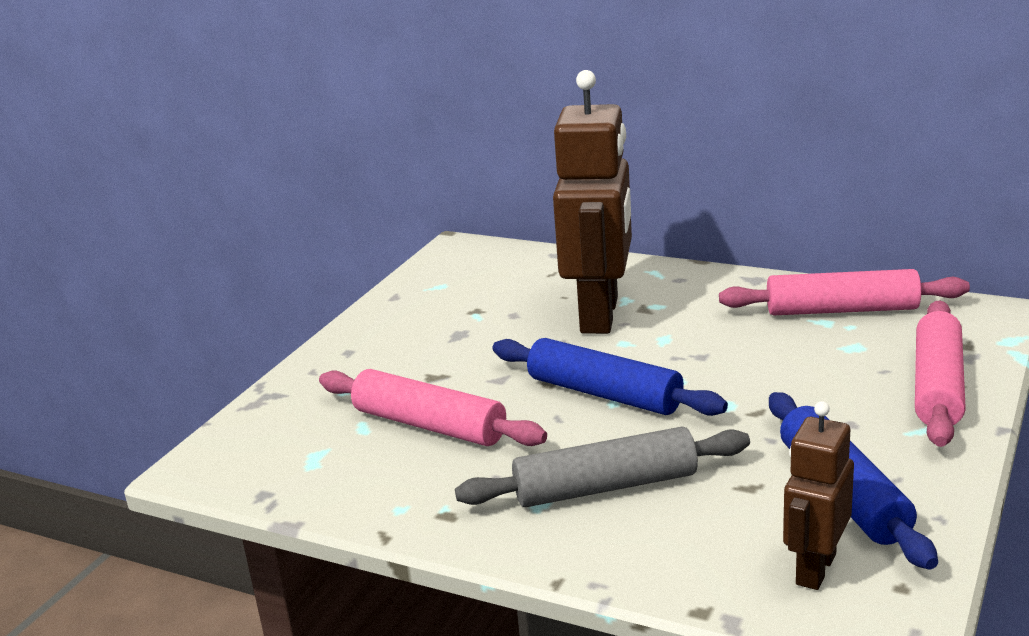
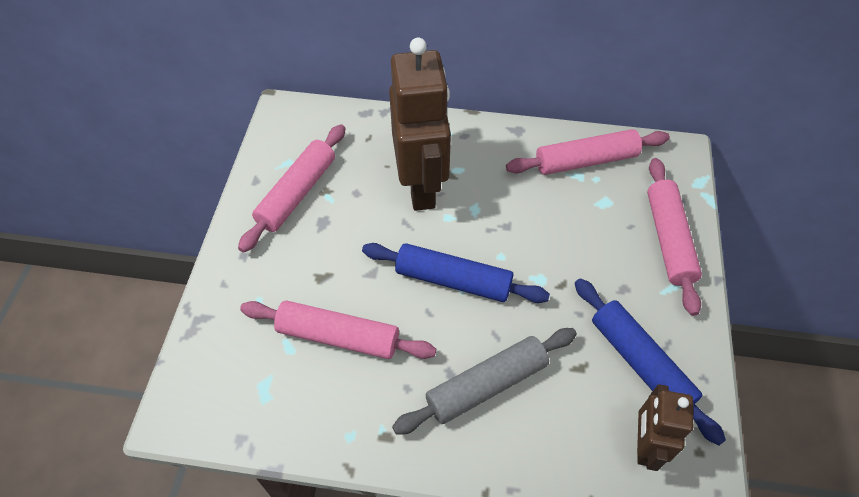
camera: 20 degrees left, 30 degrees up
(439, 309) = (297, 193): none -> pink rolling pin

